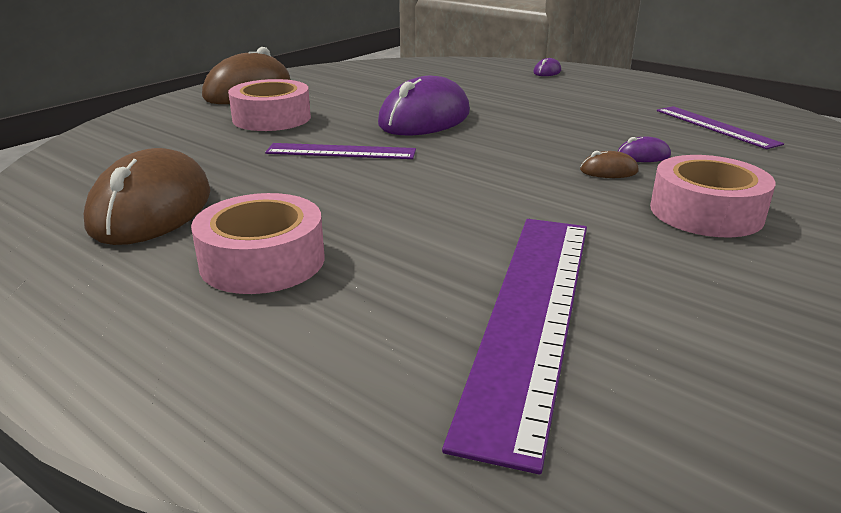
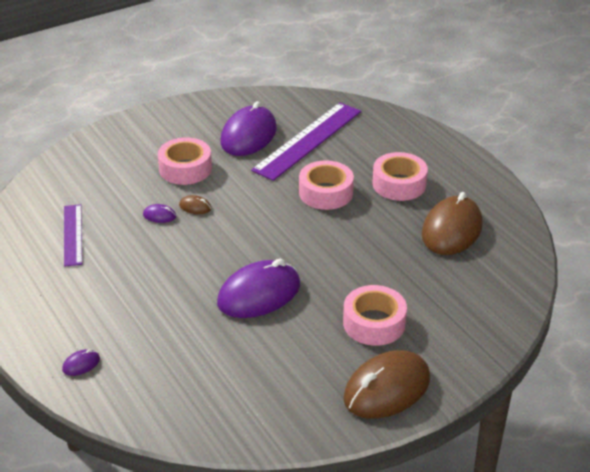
camera: 160 degrees left, 10 degrees up
(341, 151) = (337, 262): purple ruler -> none
(411, 221) = (326, 193): none -> pink tape
(682, 296) = (248, 135): none -> purple mouse

